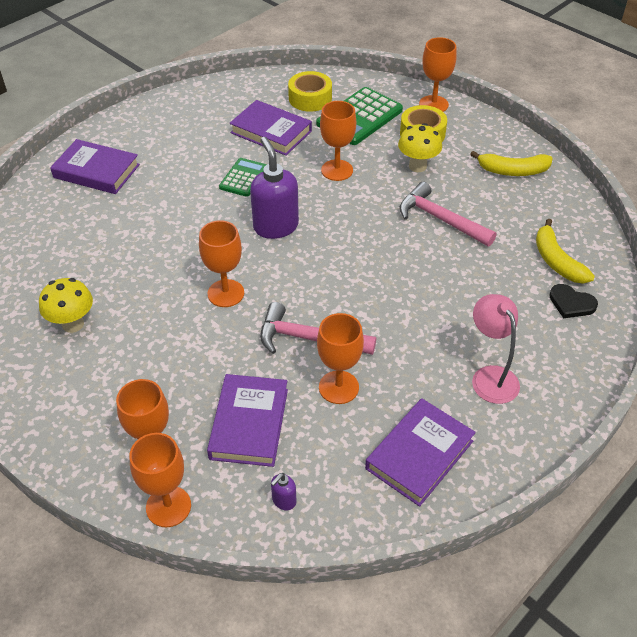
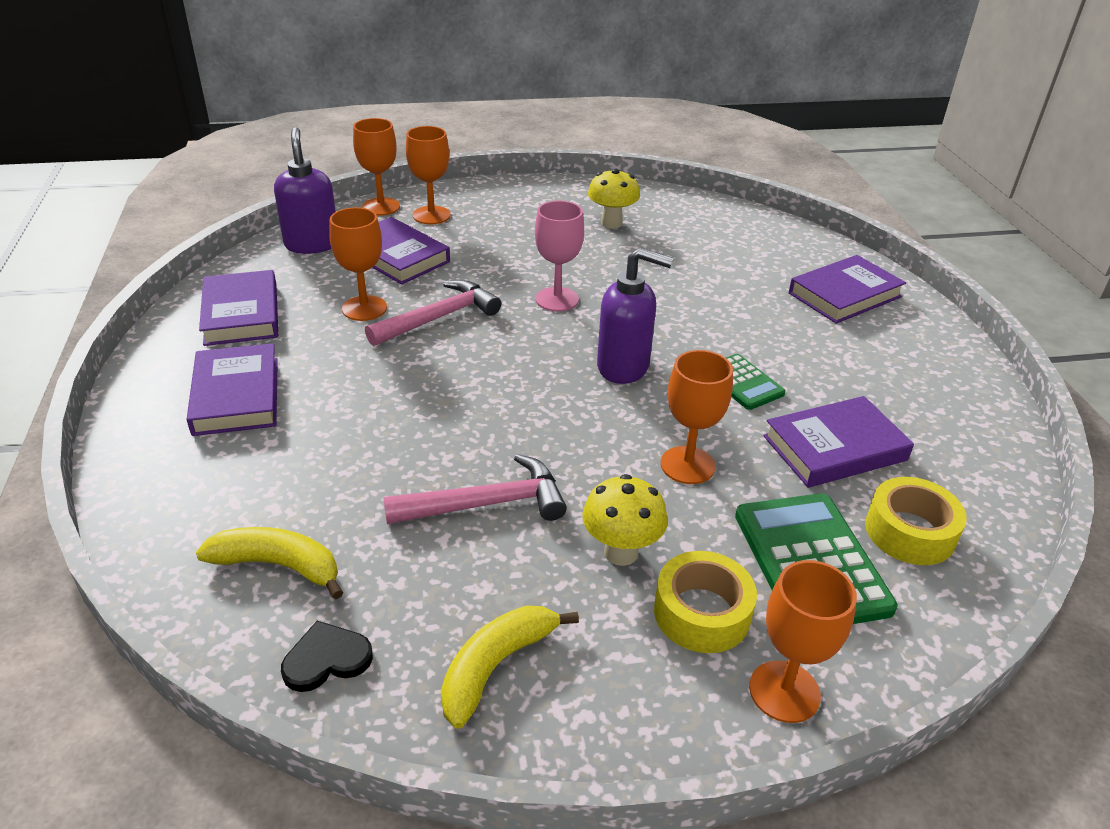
camera: 125 degrees right, 10 degrees down
(226, 293) = (557, 299): orange goblet -> pink goblet
(284, 501) = (312, 244): purple soap dispenser -> purple soap dispenser, size x2.28
(490, 376) = (236, 396): pink lamp -> purple book
(571, 303) = (209, 524): black heart -> black heart (326, 659)

